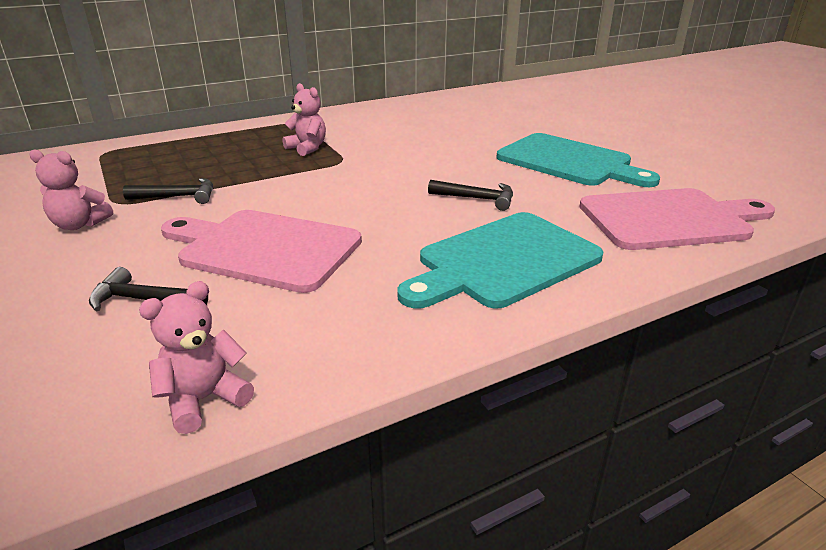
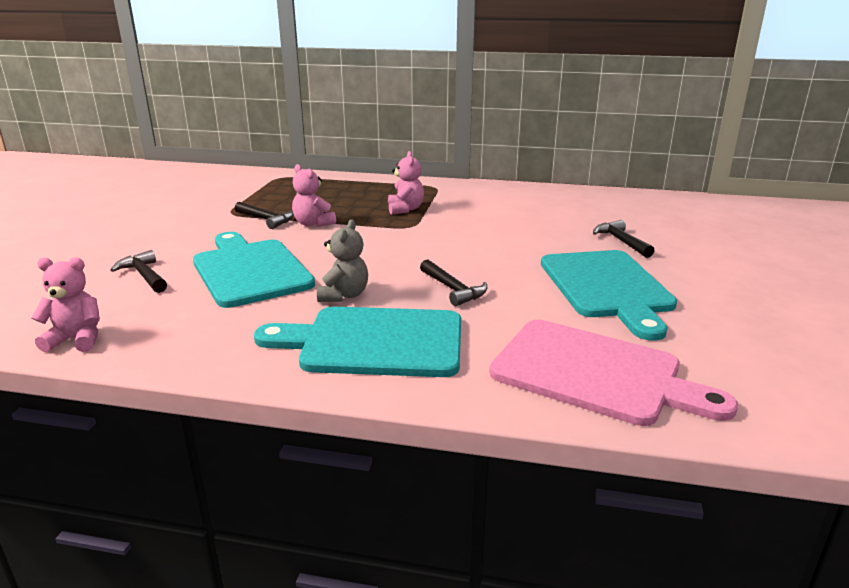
camera: 40 degrees right, 5 degrees down
(79, 225) = (191, 220): pink teddy bear -> pink teddy bear (313, 224)
(264, 248) = (250, 270): pink cutting board -> turquoise cutting board
(402, 236) = (344, 295): none -> grey teddy bear
(516, 128) = (621, 241): none -> black hammer

